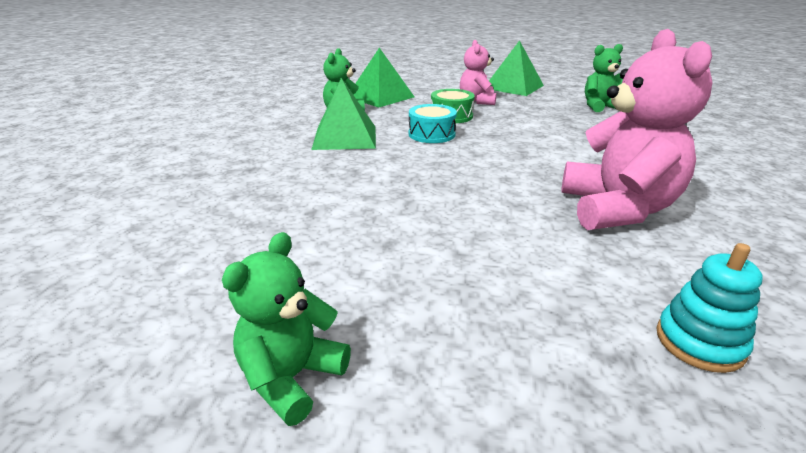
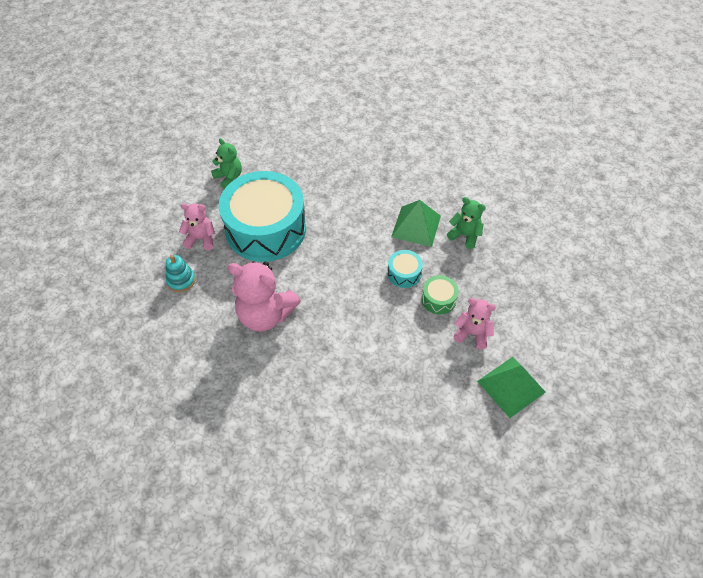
camera: 110 degrees right, 25 degrees up
(380, 97) = (505, 268): green pyramid -> none
(439, 256) = (266, 229): none -> turquoise drum
(552, 354) = (201, 239): none -> pink teddy bear
(599, 107) = (425, 424): green teddy bear -> none

